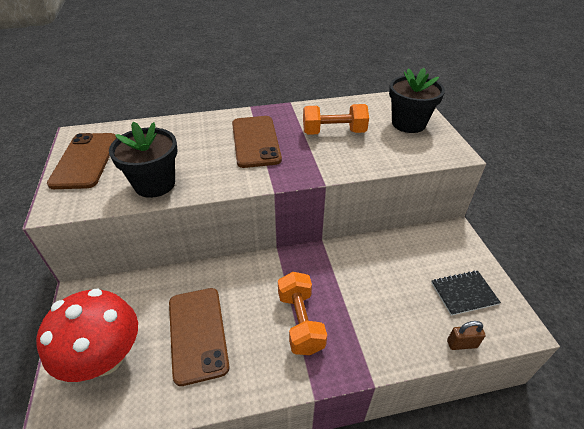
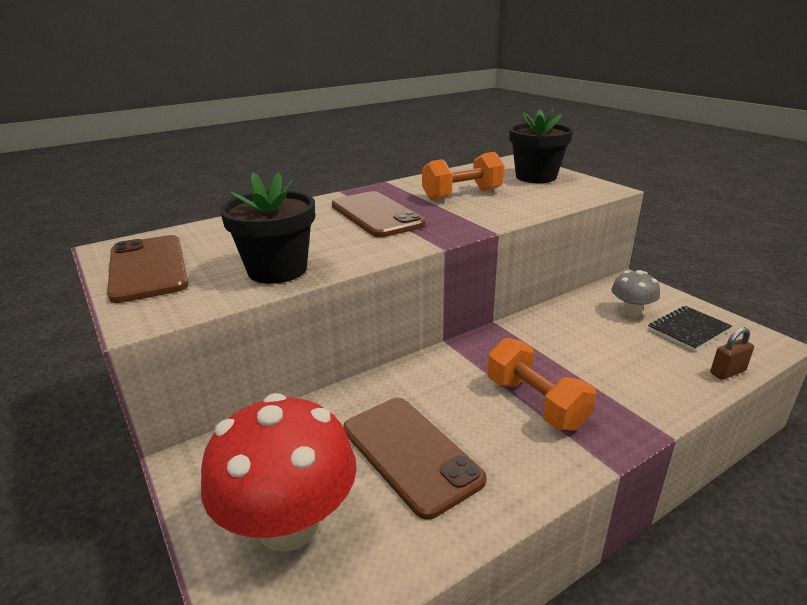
camera: 20 degrees left, 15 degrees down
(431, 262) = (631, 312): none -> grey mushroom

